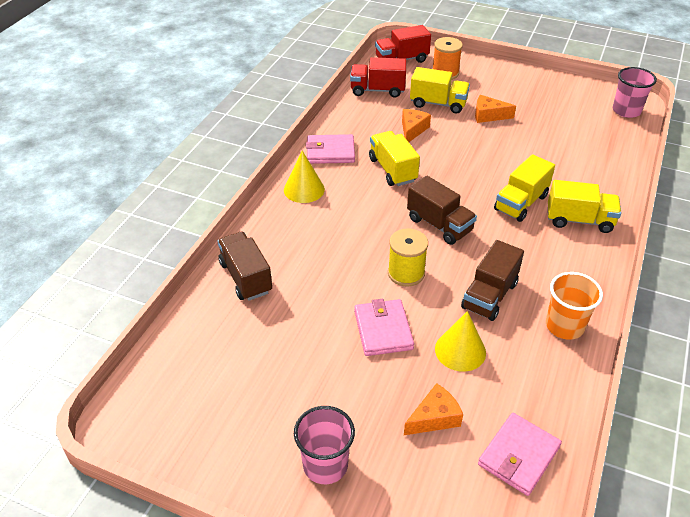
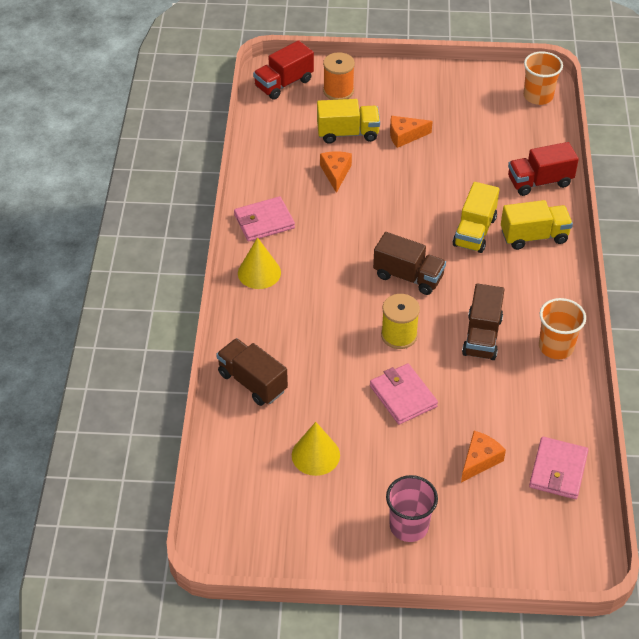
camera: 20 degrees left, 5 degrees up
(377, 90) = (276, 131): red truck -> red truck (539, 182)
(392, 170) = (336, 227): yellow truck -> none
(460, 350) = (477, 395): yellow cone -> yellow cone (315, 455)
(626, 111) = (538, 96): pink cup -> orange cup

